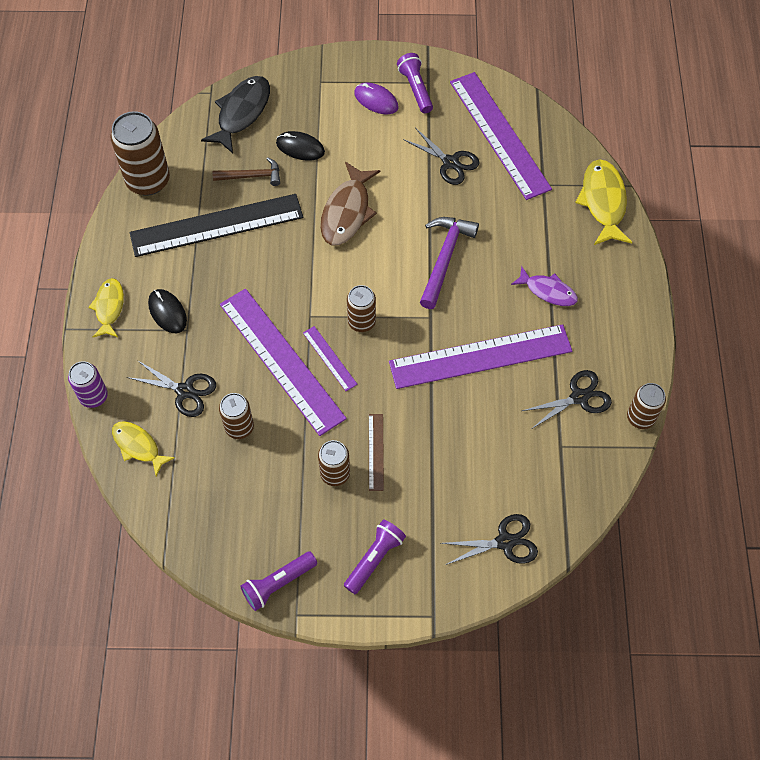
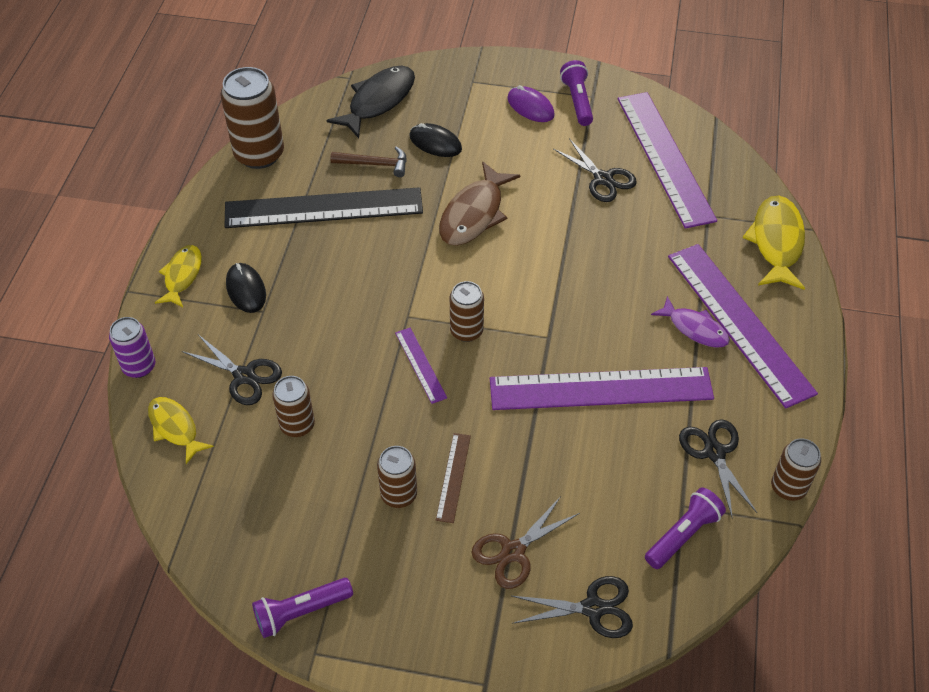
camera: 10 degrees right, 10 degrees down
(281, 360) = (363, 359): purple ruler -> purple ruler (739, 323)
(374, 559) = (426, 602): purple flashlight -> purple flashlight (683, 535)
(435, 506) = (513, 551): none -> brown scissors
(444, 259) = (577, 277): purple hammer -> none
(579, 397) = (714, 452): black scissors -> black scissors turned 90 degrees counterclockwise

